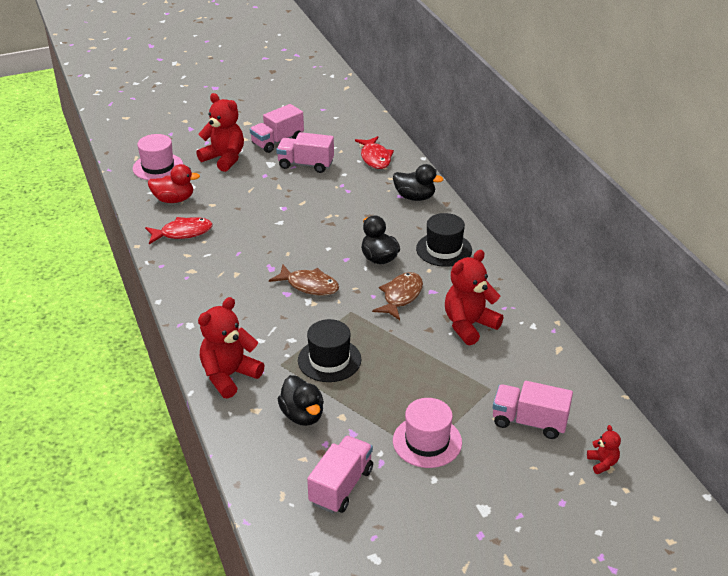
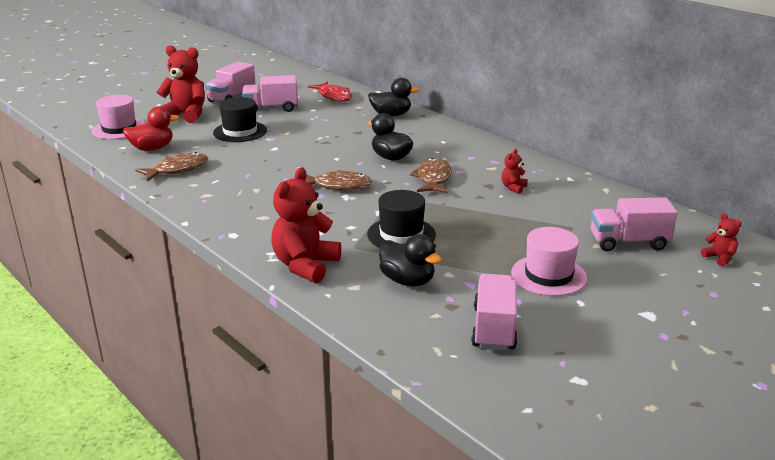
camera: 20 degrees left, 10 degrees down
(183, 233) = (178, 170): red fish -> brown fish
(444, 249) = (446, 143): black hat -> black hat (240, 132)
(469, 325) = (513, 188): red teddy bear -> red teddy bear, size x0.47

